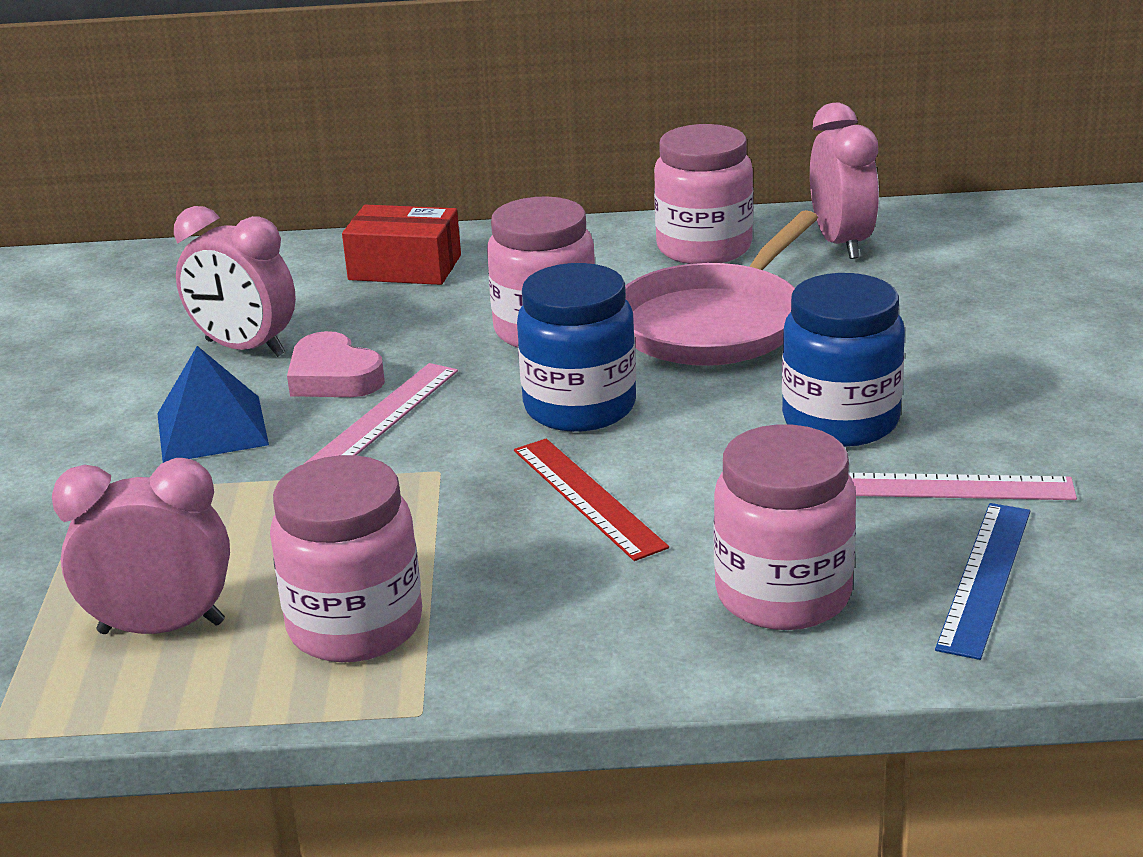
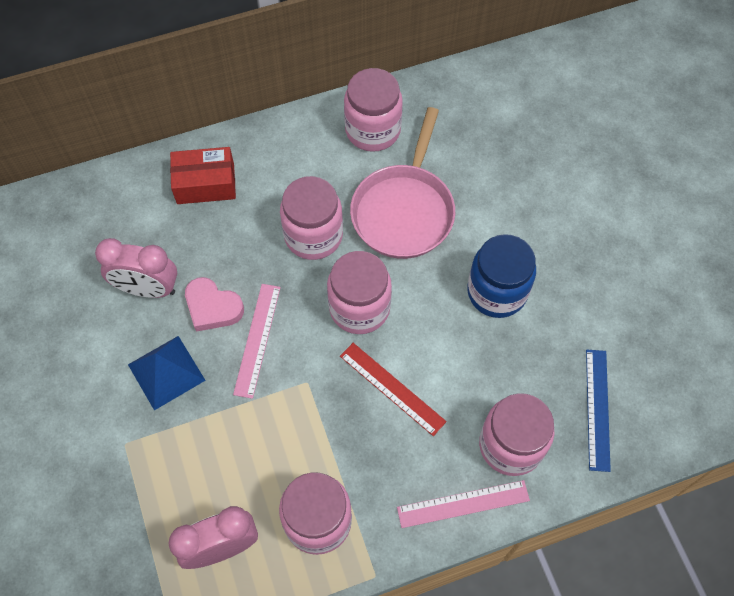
camera: 20 degrees left, 35 degrees up
(580, 407) = (359, 308): blue jar -> pink jar
(841, 243) = (448, 111): pink clock -> none
(948, 487) = (563, 339): pink ruler -> pink ruler (463, 504)

